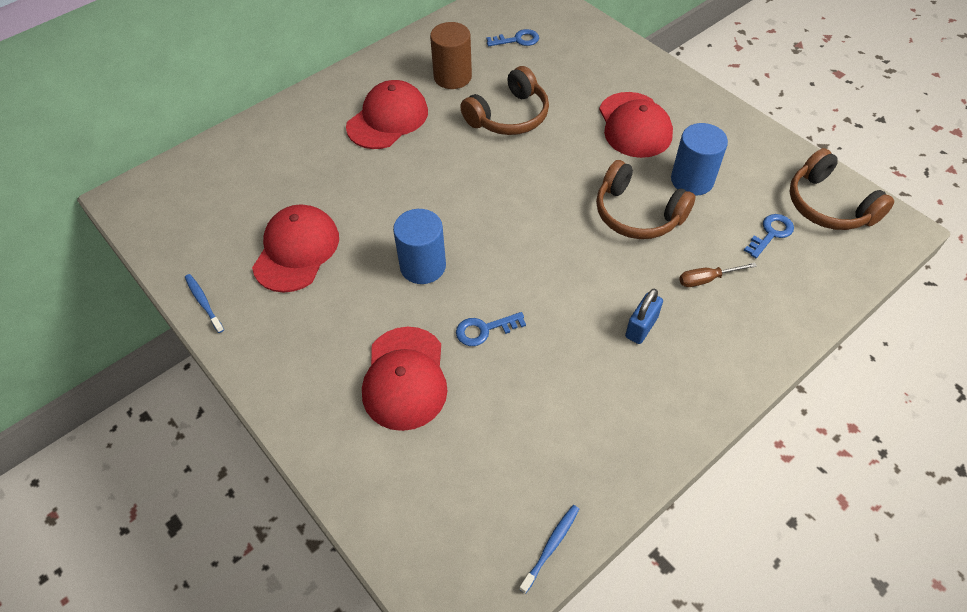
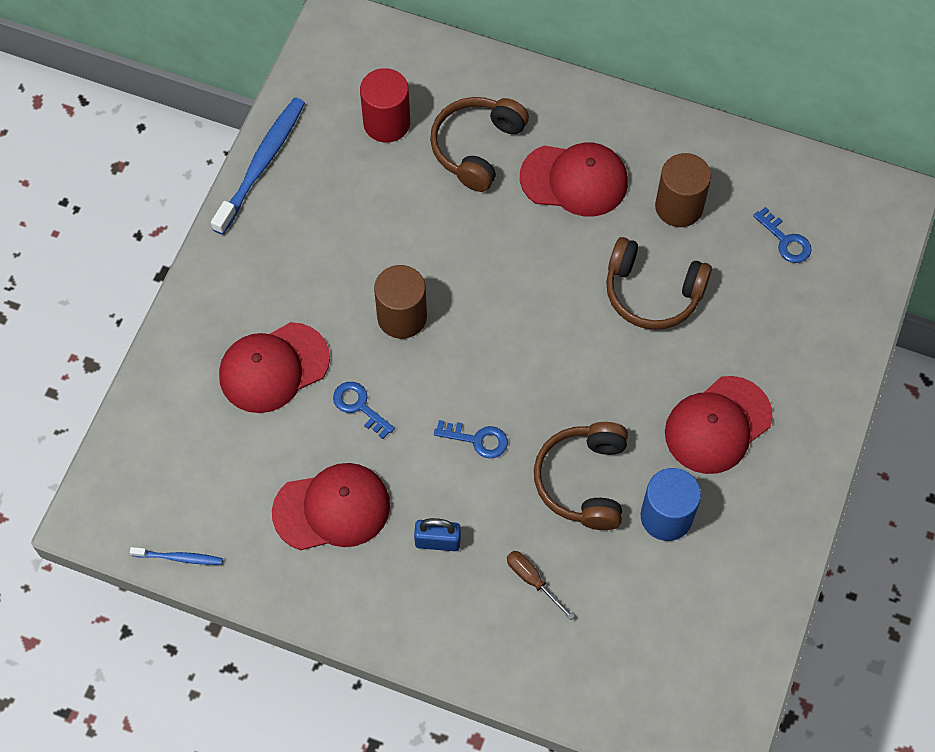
camera: 60 degrees right, 10 degrees up
(203, 302) = (262, 163): blue toothbrush -> blue toothbrush, size x2.04
(244, 204) = (386, 123): none -> red cylinder
(296, 250) = (358, 201): red cap -> red cap (332, 509)
(423, 266) = (402, 317): blue cylinder -> brown cylinder
(771, 234) = (632, 623): blue key -> blue key (477, 439)
(828, 205) = (712, 670): brown headphones -> brown headphones (476, 147)

